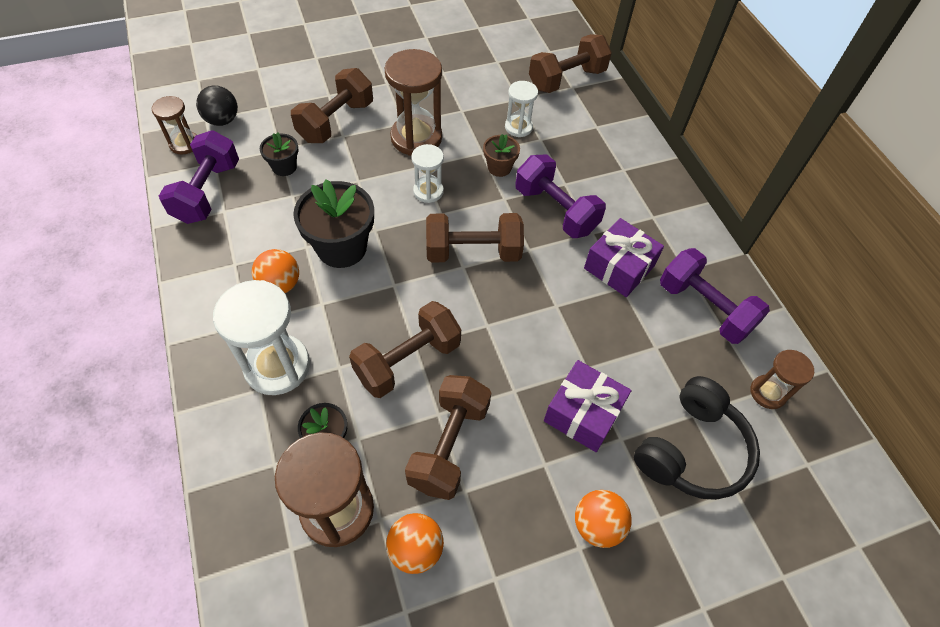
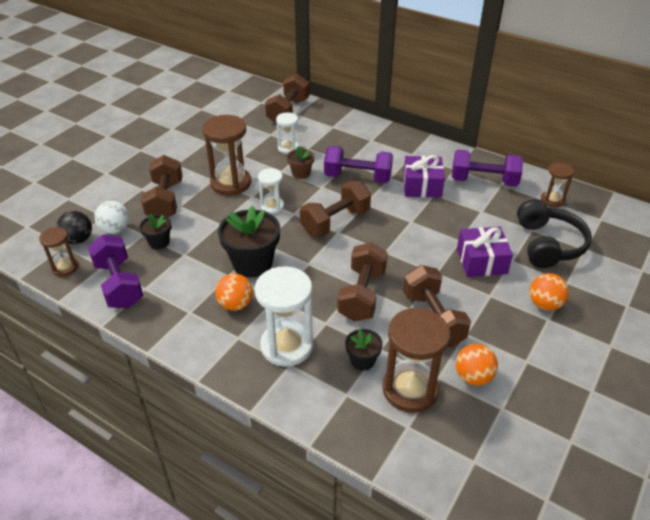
camera: 35 degrees left, 15 degrees down
(262, 128) = (115, 229): none -> white ball

